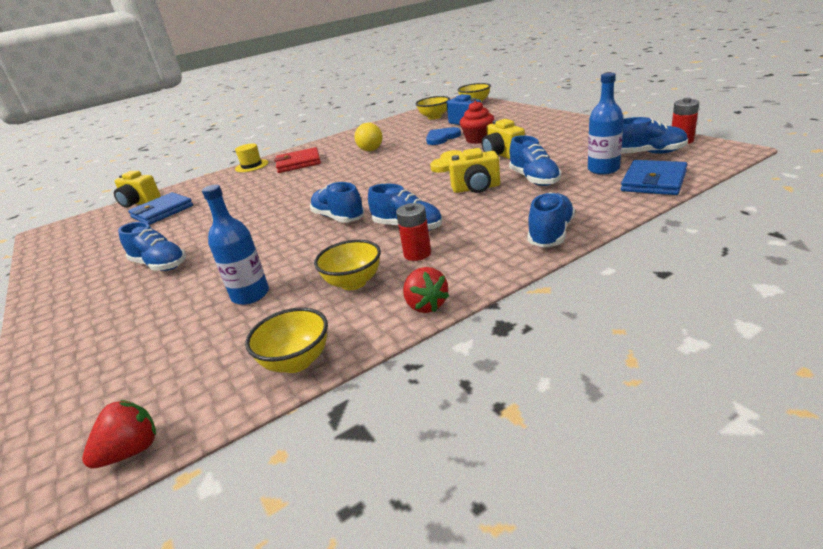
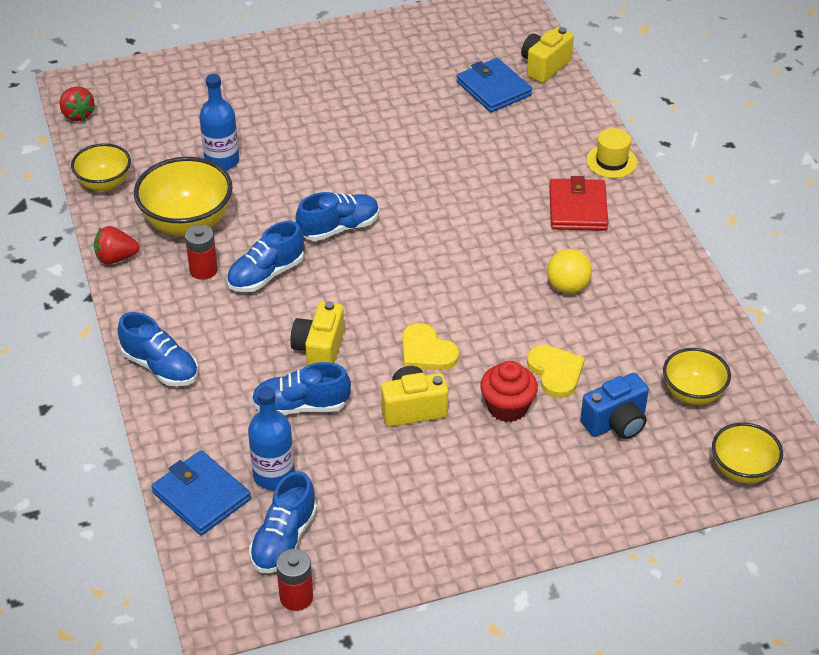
camera: 100 degrees right, 15 degrees up
(160, 265) = (336, 101): blue shoe -> none
(353, 283) = (187, 223): yellow bowl -> yellow bowl, size x1.60
(442, 138) = (555, 372): blue heart -> yellow heart

